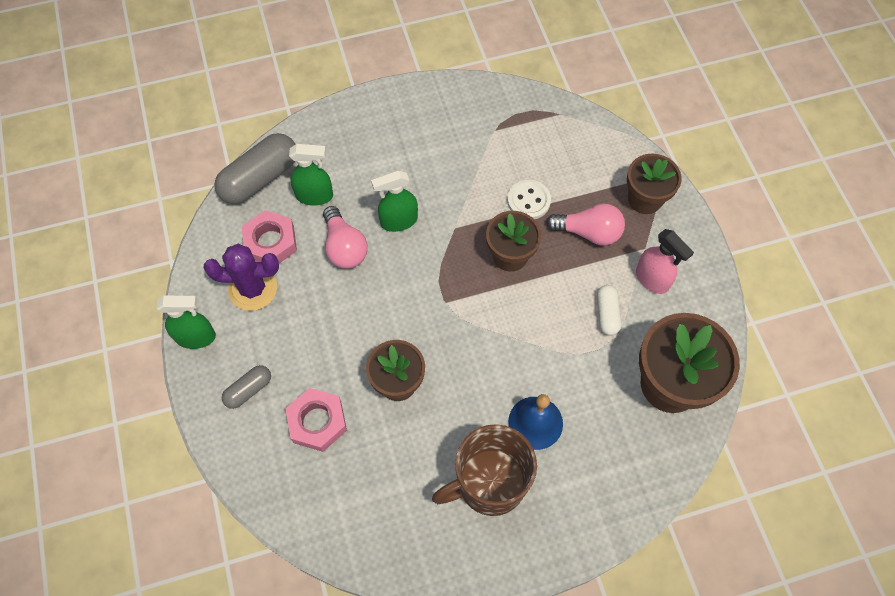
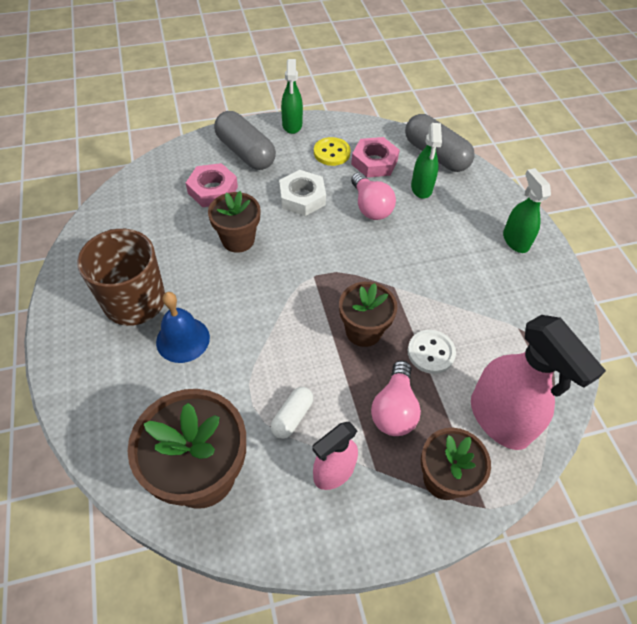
camera: 90 degrees right, 10 degrees down
(248, 390) = (245, 152): grey capsule -> grey capsule, size x1.89
(253, 288) = (331, 153): purple cactus -> yellow button
(330, 318) = (302, 197): none -> white nut
(344, 247) = (370, 207): pink light bulb -> pink light bulb turned 90 degrees counterclockwise
(398, 221) = (399, 244): green spray bottle -> green spray bottle (515, 240)
(588, 155) = (500, 419): none -> pink spray bottle
(607, 314) = (292, 417): white capsule -> white capsule turned 60 degrees counterclockwise

